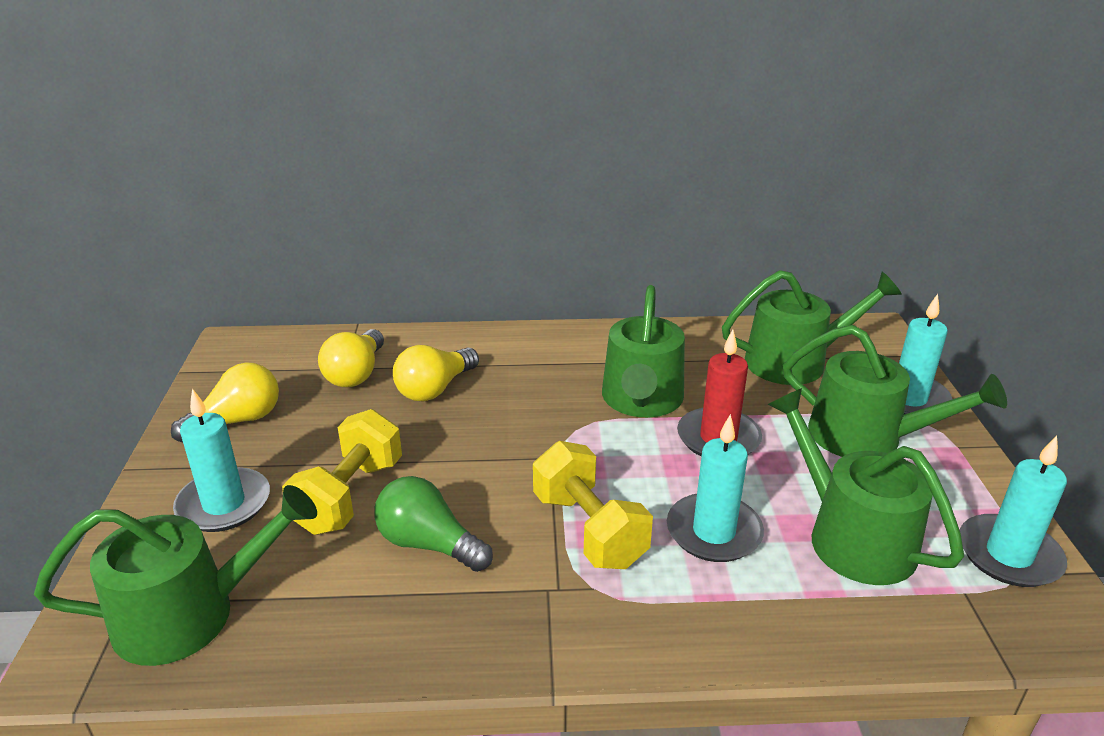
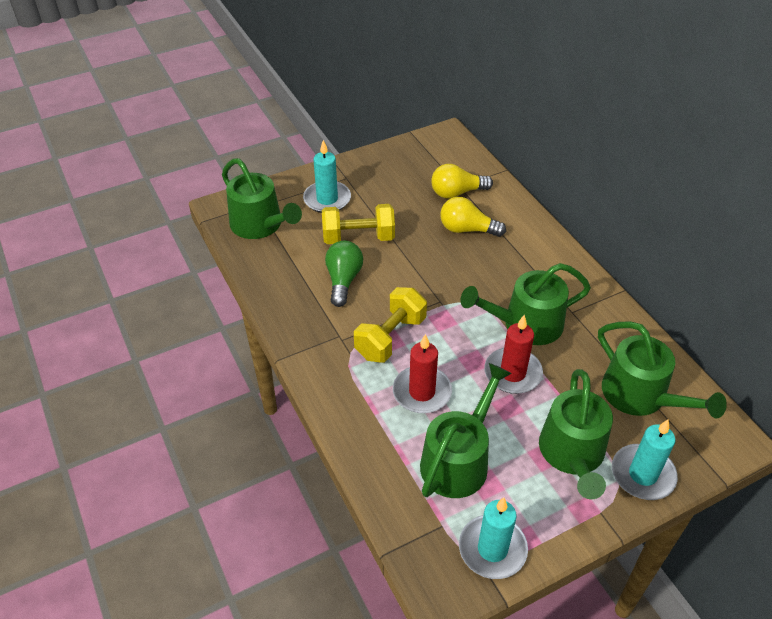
camera: 65 degrees right, 15 degrees up
(237, 421) = (386, 172): yellow light bulb -> none
(713, 532) = (422, 392): turquoise candle -> red candle

